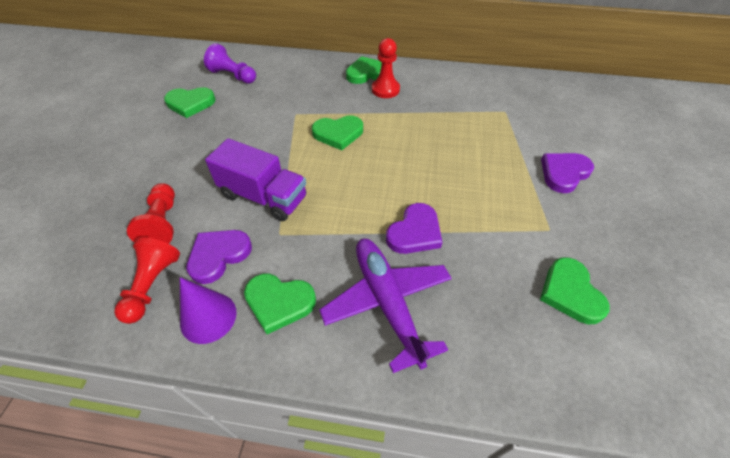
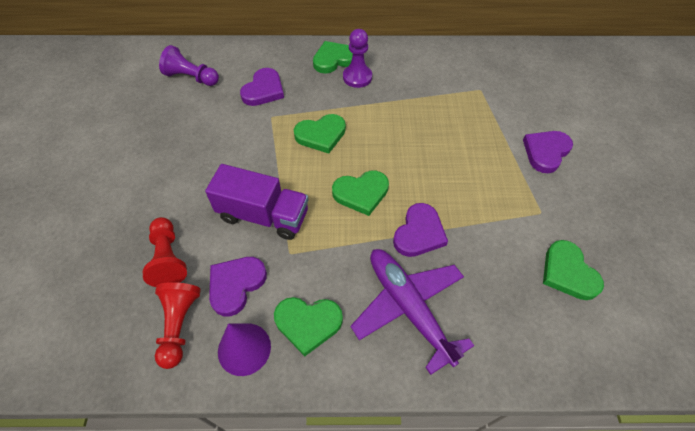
camera: 10 degrees left, 5 degrees up
(190, 104) = (155, 117): green heart -> green heart (361, 193)
(295, 92) = (263, 90): none -> purple heart
(385, 89) = (357, 77): red pawn -> purple pawn

